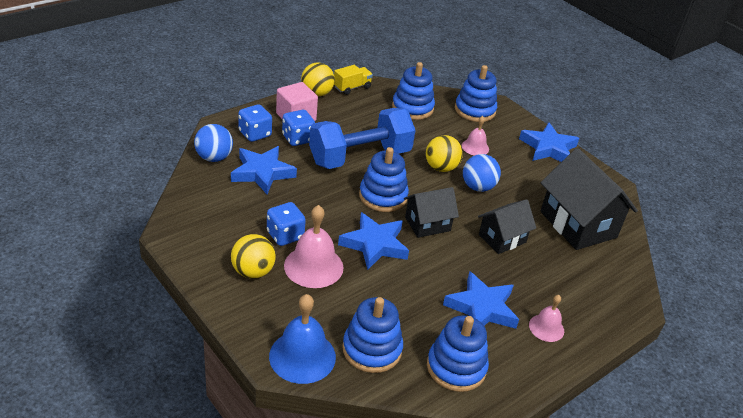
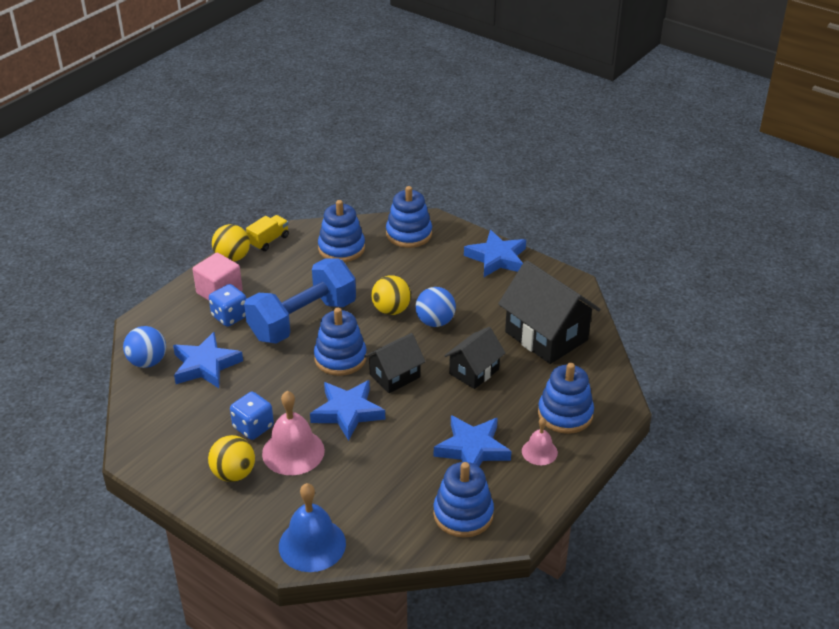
camera: 10 degrees left, 0 degrees up
(255, 134) = (182, 323): blue dice -> none
(372, 349) = (377, 519): blue stacking toy -> blue stacking toy (565, 414)
(475, 147) = (420, 277): pink bell -> none

